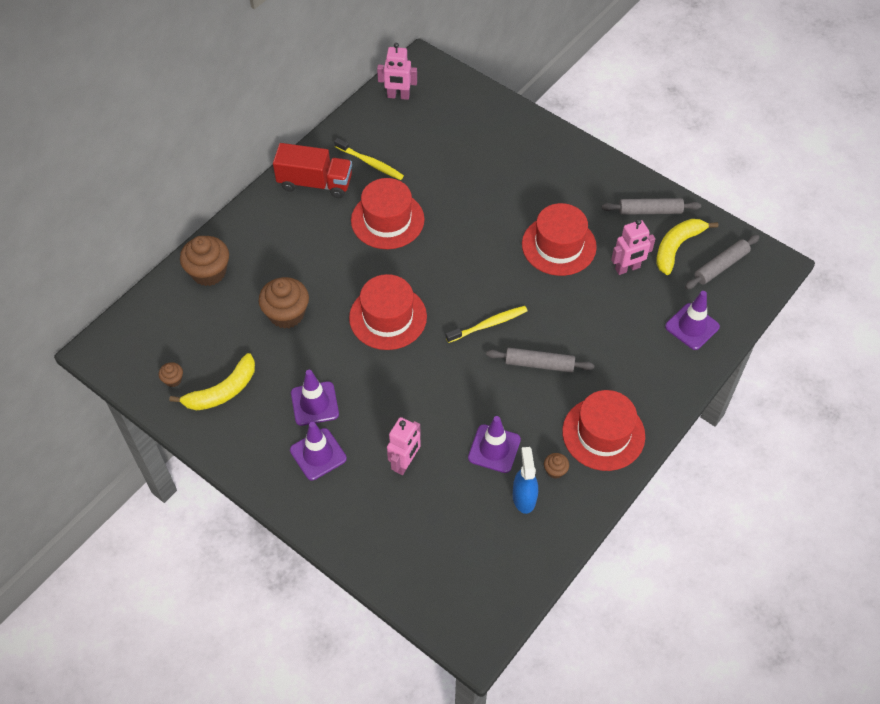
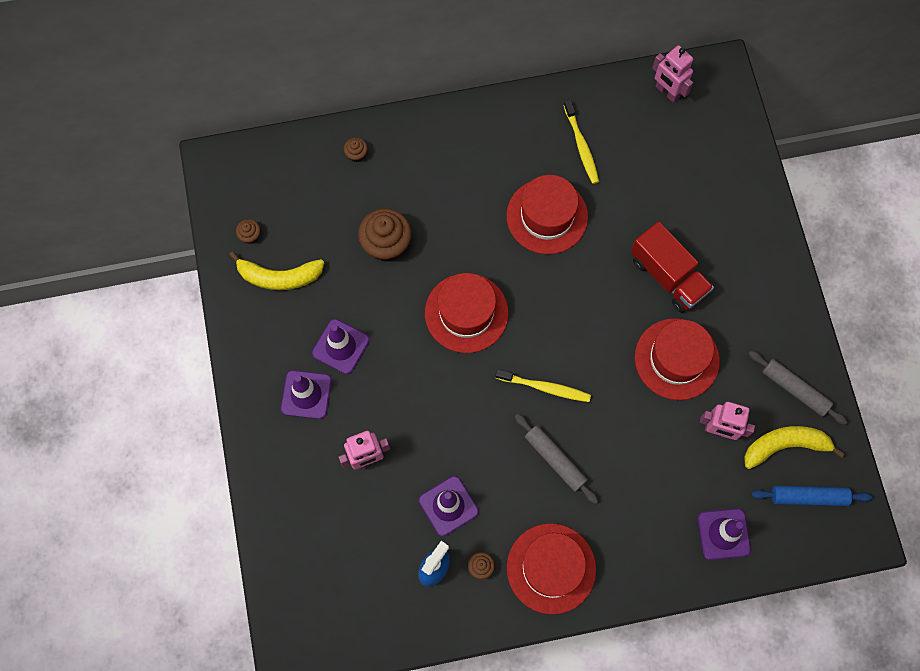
camera: 40 degrees right, 15 degrees up
(209, 272) = (356, 154): brown cupcake -> brown cupcake, size x0.47
(315, 183) = (516, 131): red truck -> red truck (667, 276)
(721, 266) = (808, 497): grey rolling pin -> blue rolling pin

